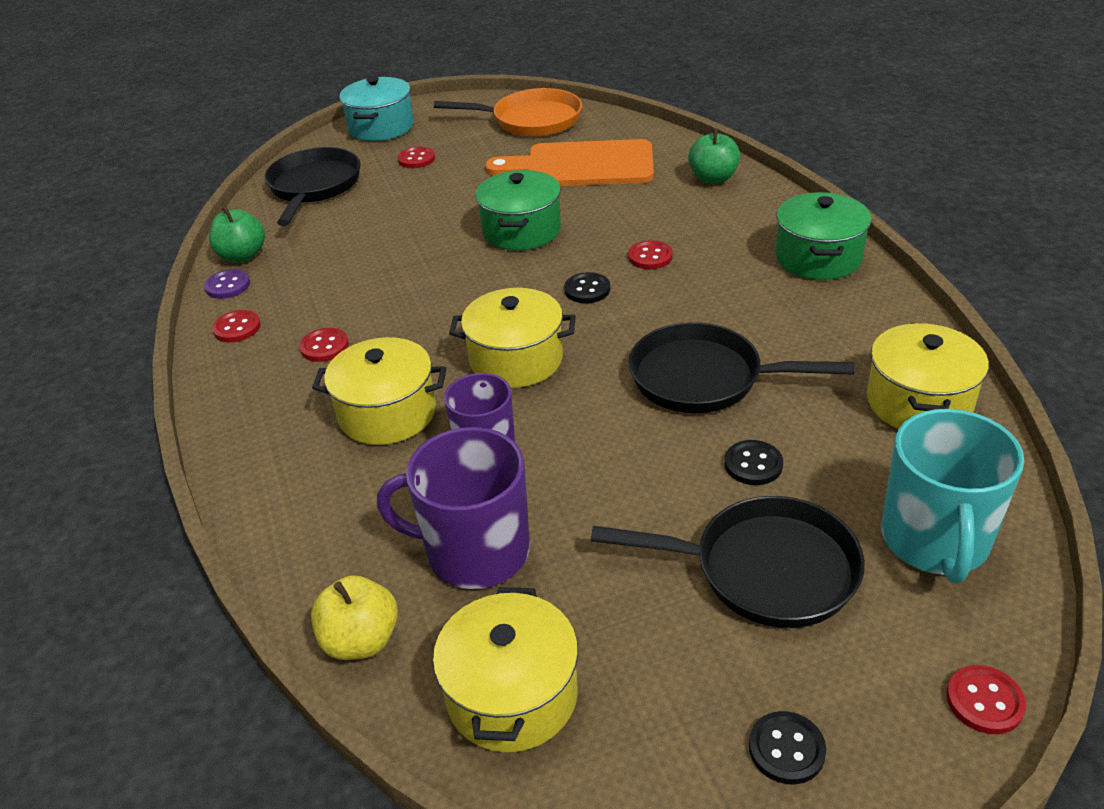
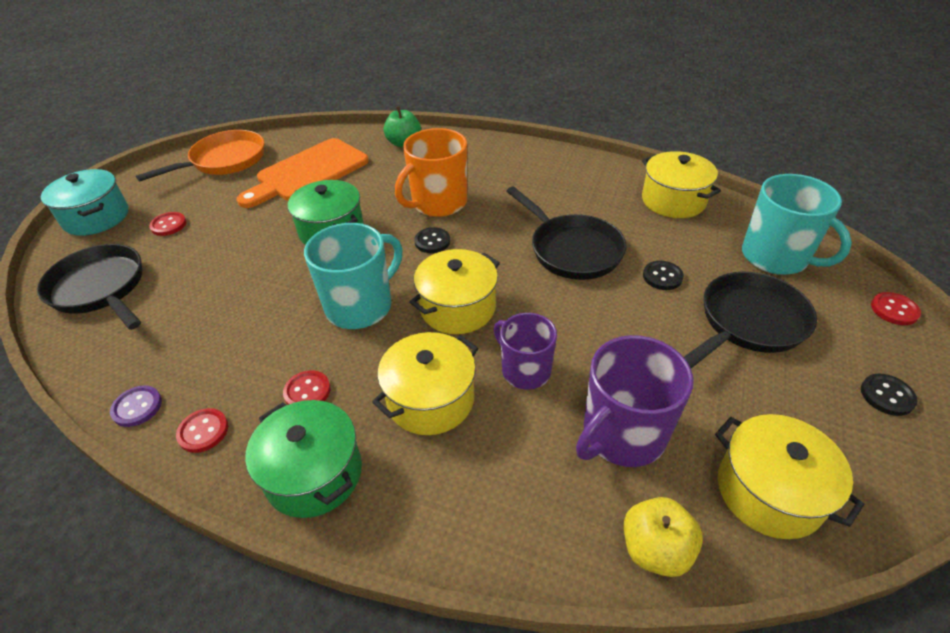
camera: 50 degrees left, 5 degrees up
(242, 256) = (113, 376): green apple -> none
(448, 308) = (360, 306): none -> turquoise mug
(650, 257) = (438, 203): red button -> orange mug
(704, 378) = (572, 250): black pan -> black pan turned 90 degrees counterclockwise
(818, 257) = (524, 157): green pot -> green pot (314, 474)

